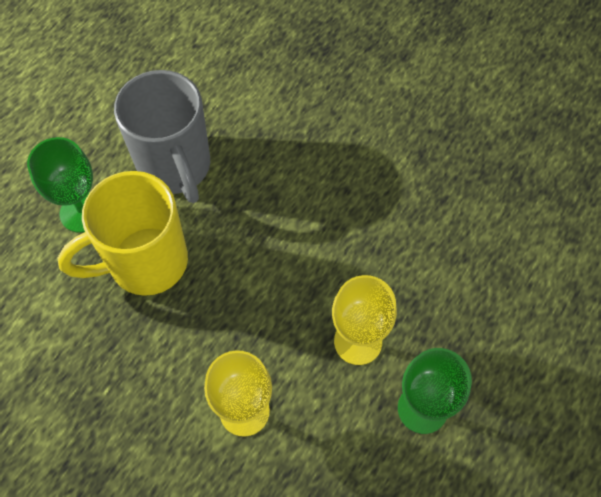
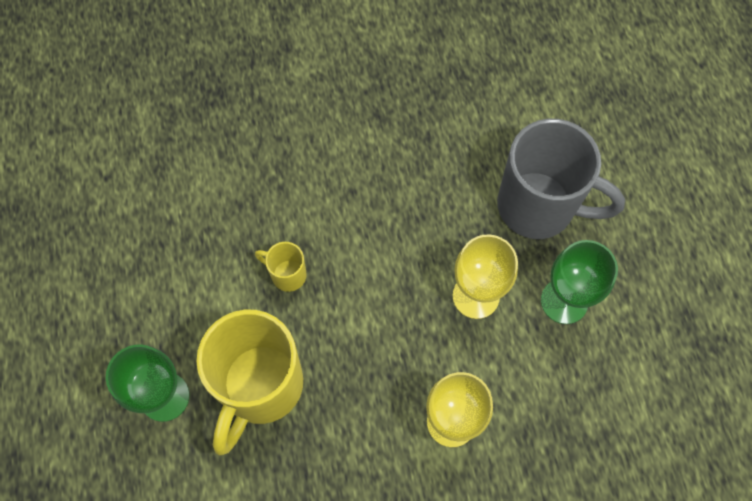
camera: 45 degrees left, 5 degrees up
(175, 168) = (202, 292): grey mug -> grey mug (539, 207)
(241, 206) = (287, 274): none -> yellow mug

